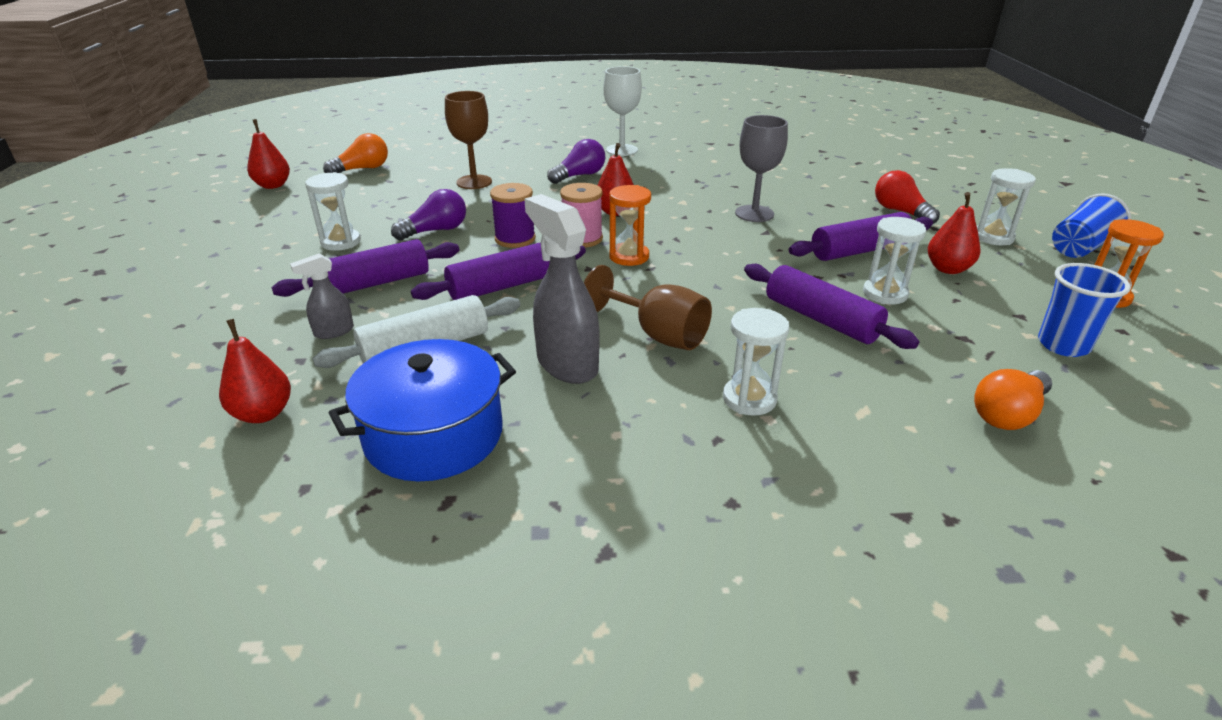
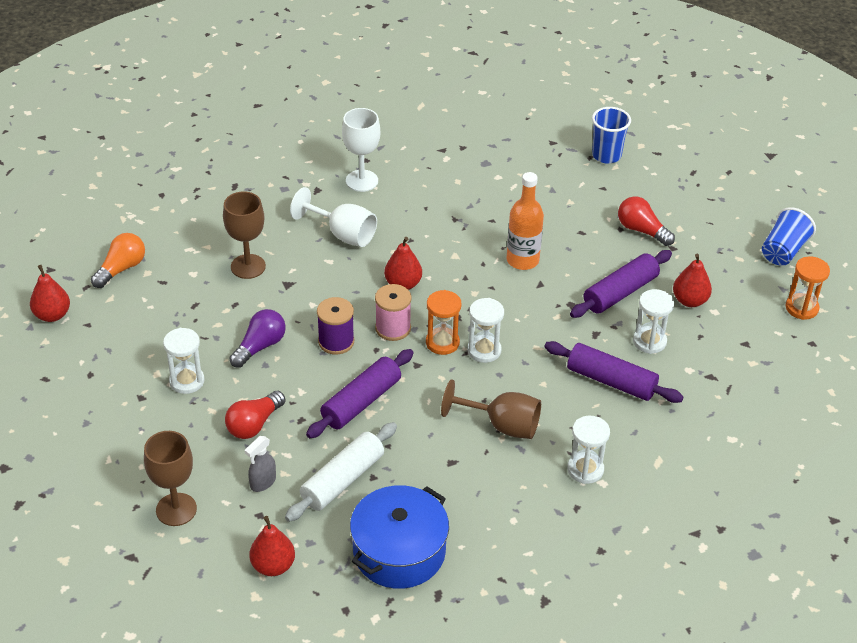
camera: 20 degrees left, 10 degrees up
(217, 336) = (176, 509): none -> brown goblet
(373, 283) = (254, 424): purple rolling pin -> red light bulb
(566, 364) = (452, 470): grey spray bottle -> none
(579, 175) = (342, 234): purple light bulb -> white goblet
(754, 214) = (522, 260): grey goblet -> orange bottle
(993, 237) = (718, 251): white hourglass -> white hourglass (484, 350)
(1008, 414) = (744, 441): orange light bulb -> none
(1063, 345) = (774, 368): blue cup -> blue cup (606, 155)

